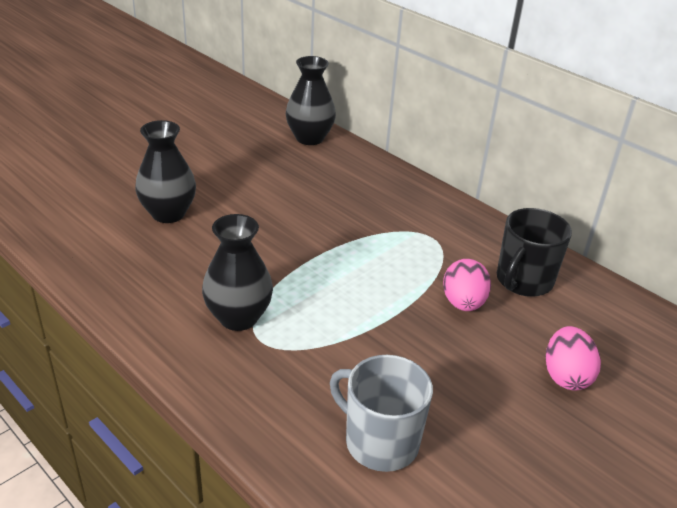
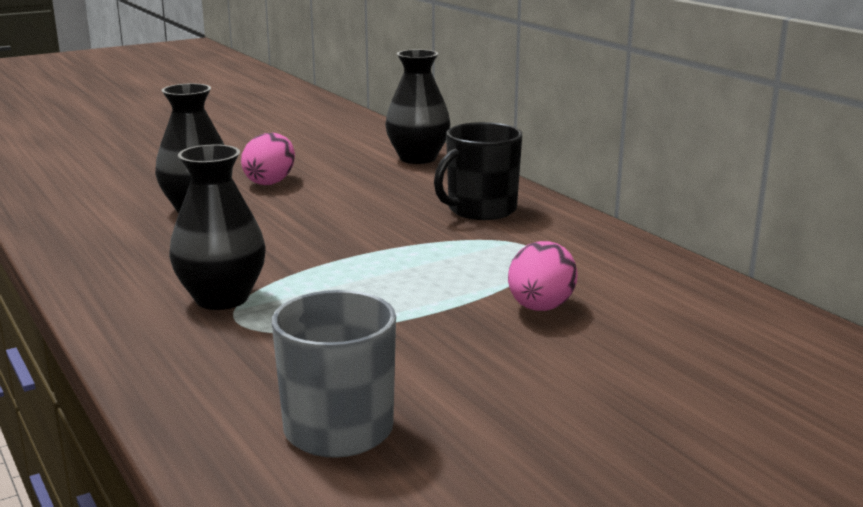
camera: 15 degrees right, 15 degrees down
(523, 280) = (643, 293): black mug -> black mug (480, 210)
(566, 376) = (659, 389): pink egg -> pink egg (270, 182)

